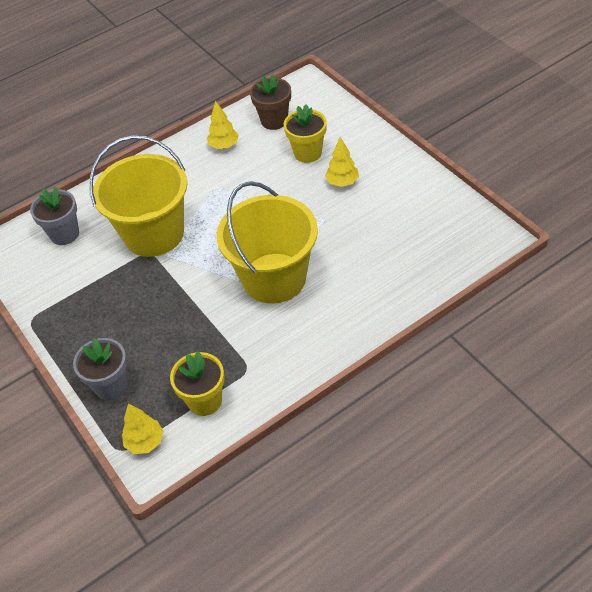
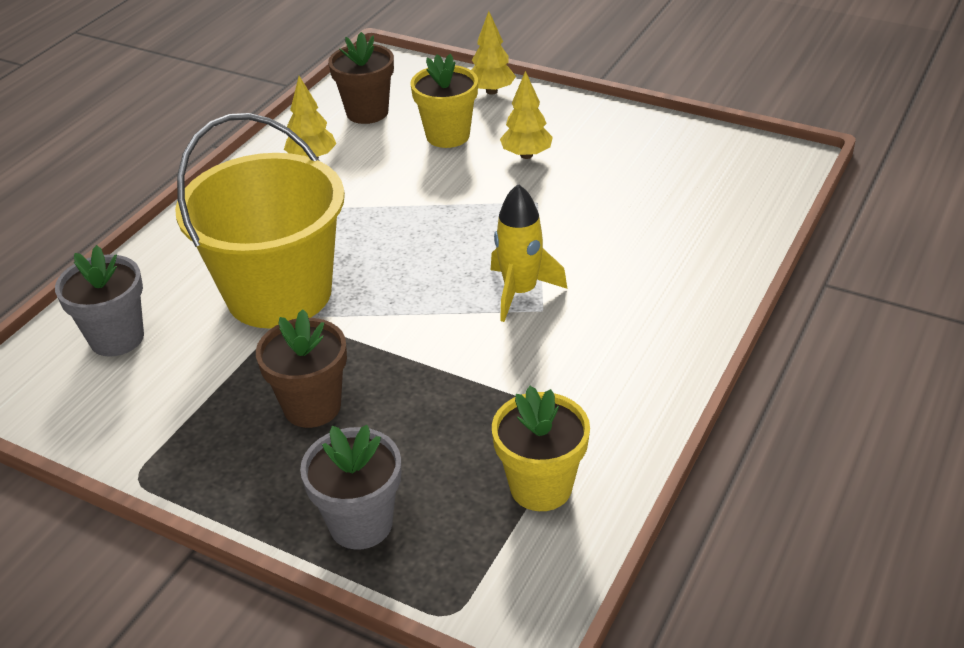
camera: 30 degrees left, 10 degrees down
(129, 310) = (312, 406): none -> brown flower pot
(145, 442) = (485, 584): yellow tree -> yellow tree (491, 91)
(274, 278) = (520, 292): yellow bucket -> yellow rocket

